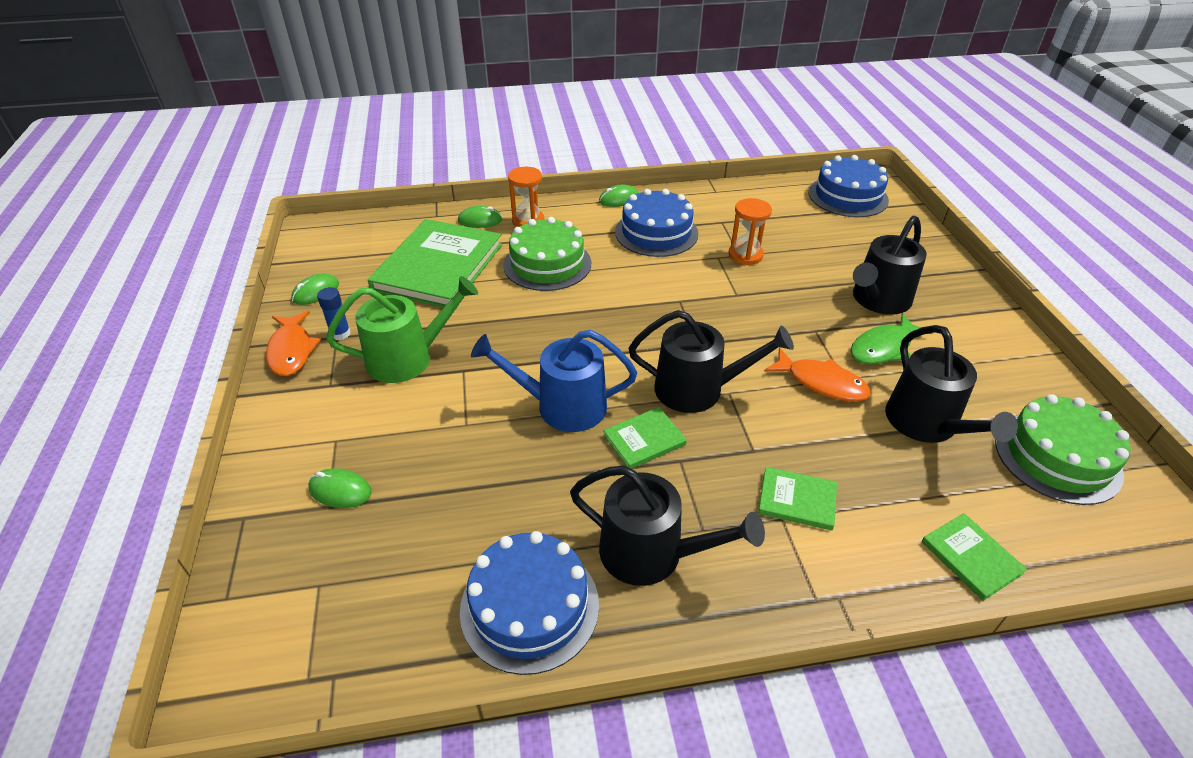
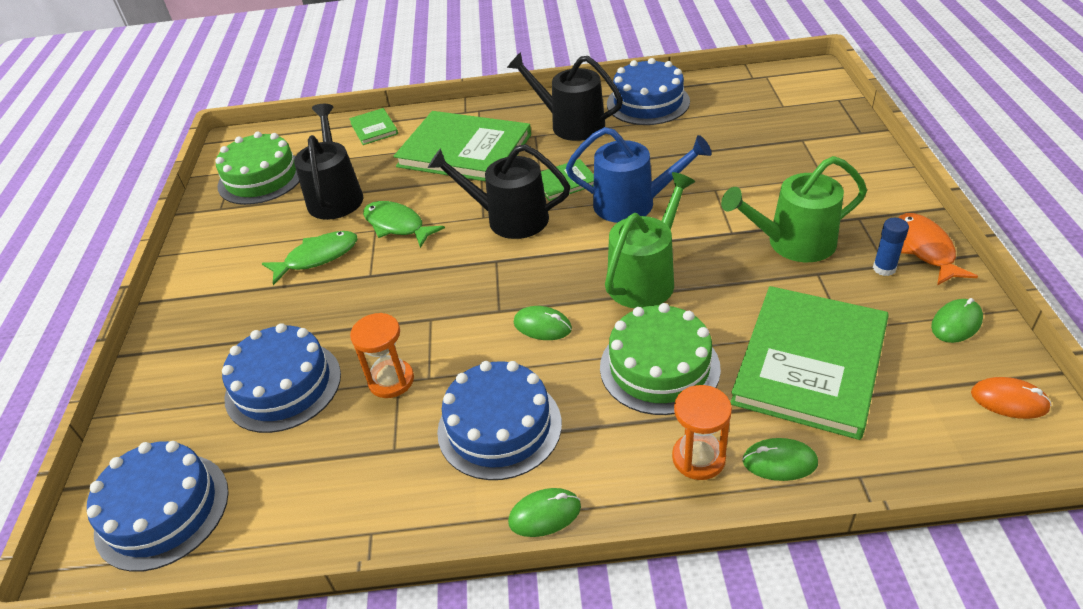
camera: 170 degrees left, 0 degrees up
(321, 248) = (1009, 400): none -> orange mouse
(340, 490) = (798, 147): green mouse -> green mouse (542, 326)
(553, 326) = (645, 279): none -> green watering can
(797, 500) = (464, 151): green book -> green book, size x2.22
(822, 383) = (397, 225): orange fish -> green fish
(826, 251) = (283, 386): none -> blue cake
(878, 300) = (278, 311): black watering can -> none

